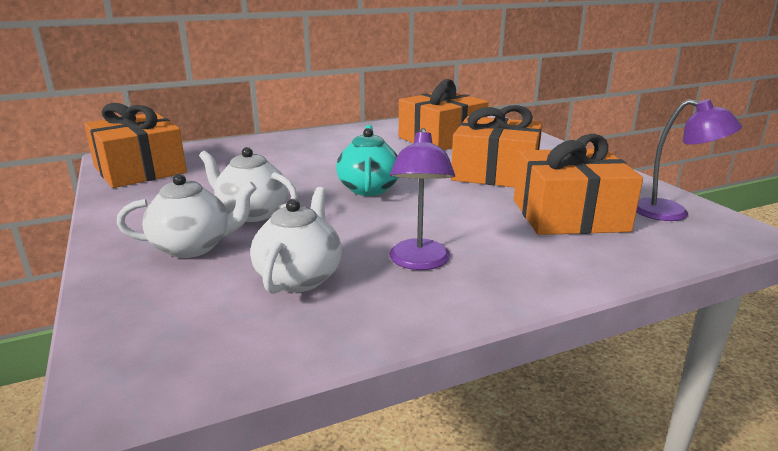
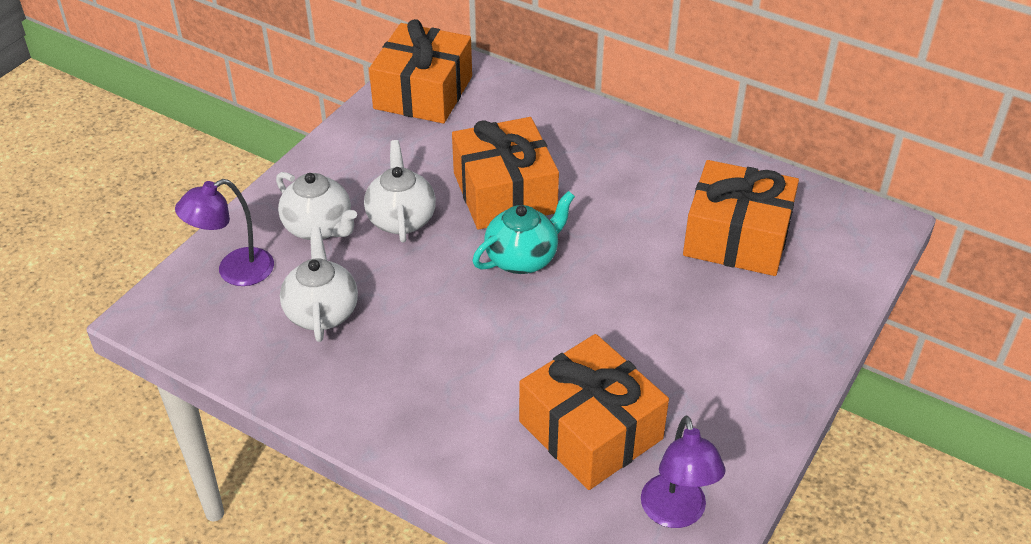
camera: 55 degrees right, 20 degrees up
(299, 277) = (322, 312): white teapot -> white teapot turned 75 degrees counterclockwise
(419, 262) = (399, 366): purple lamp -> purple lamp (235, 272)
(495, 173) = (662, 330): orange gift -> orange gift (504, 192)

